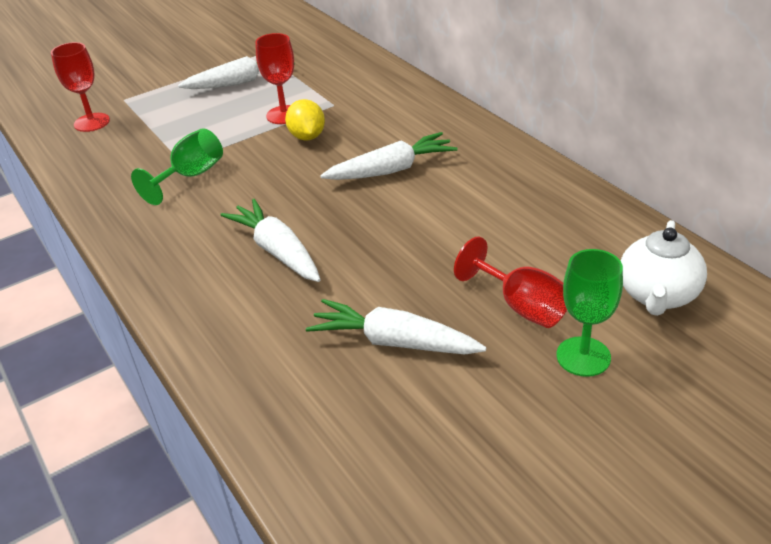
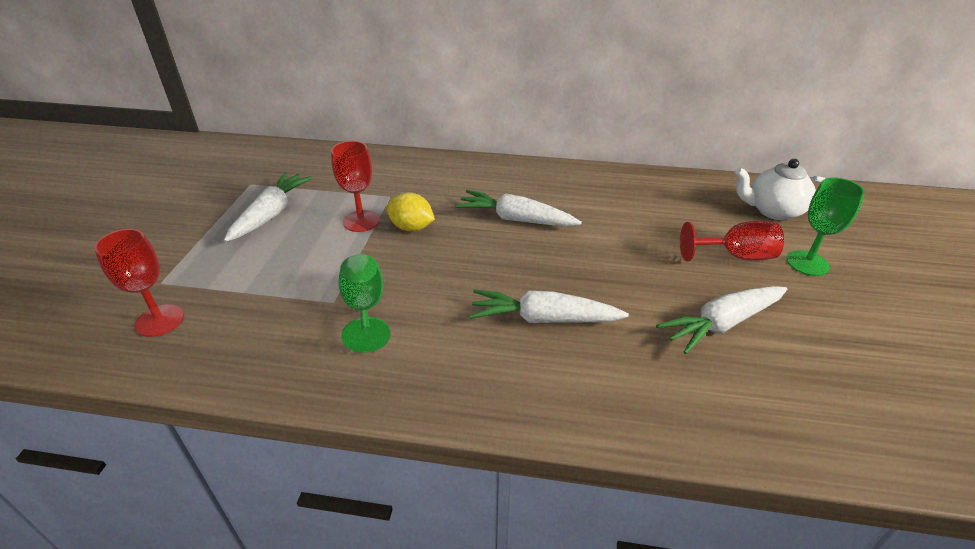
camera: 50 degrees left, 0 degrees up
(391, 170) = (516, 219): white carrot -> white carrot turned 90 degrees counterclockwise
(657, 295) = (773, 211): white teapot -> white teapot turned 120 degrees clockwise

